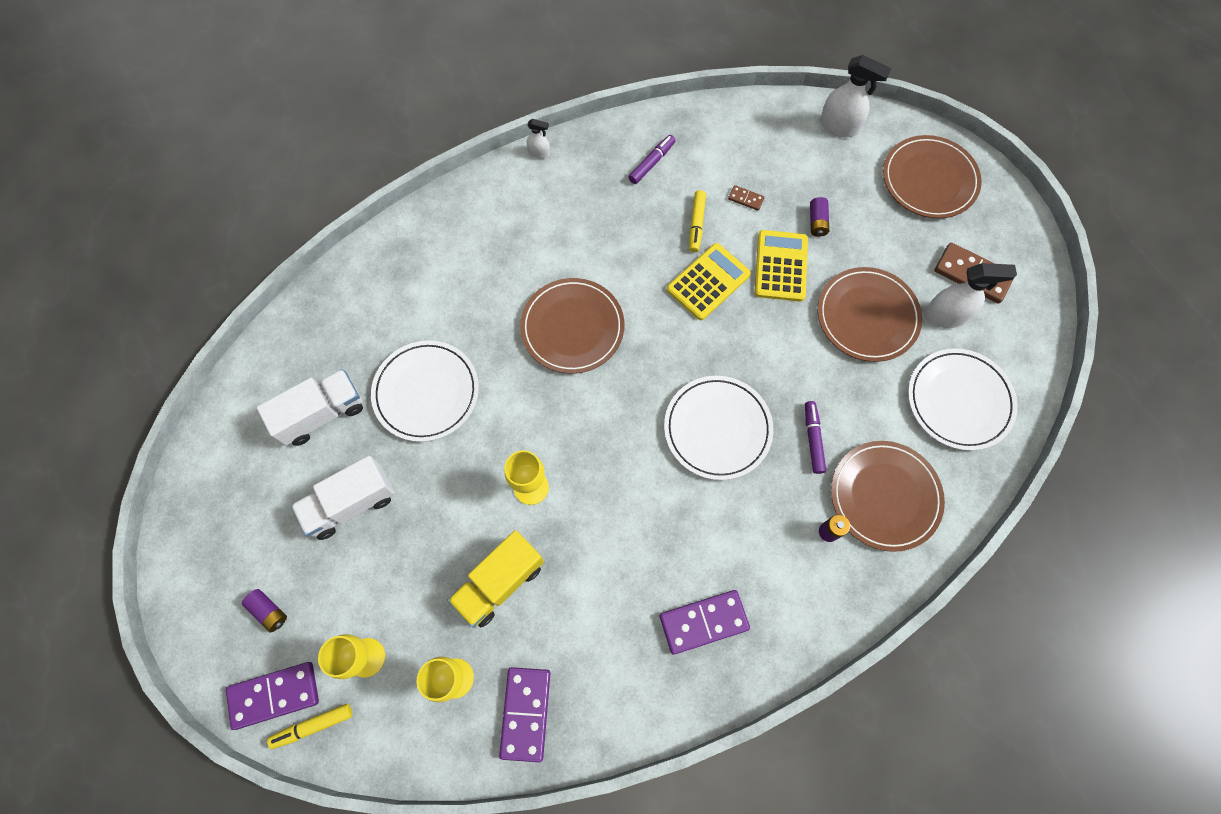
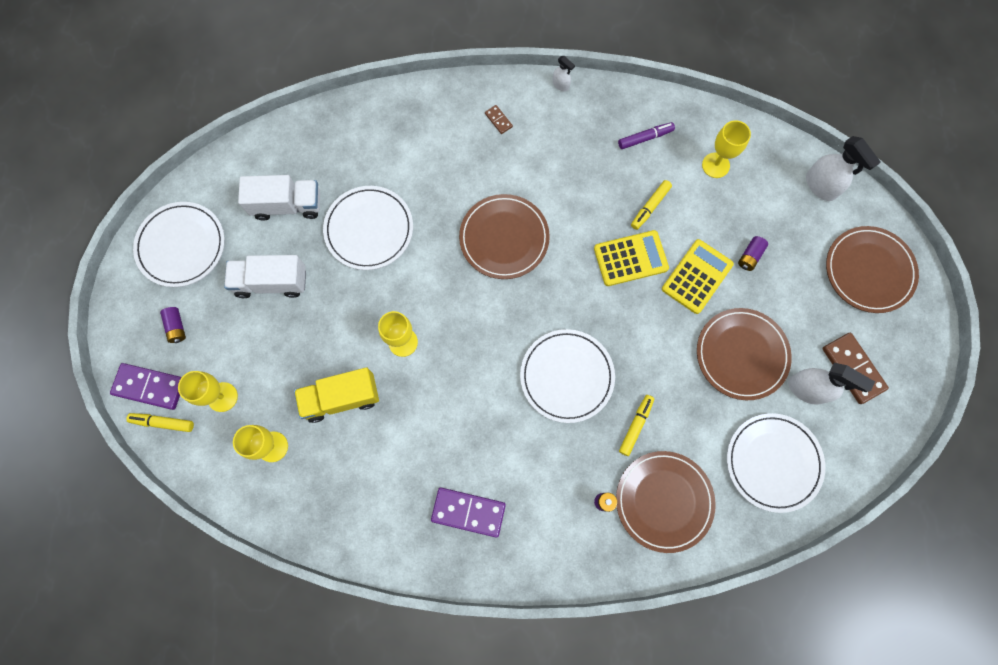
camera: 30 degrees right, 5 degrees up
(224, 520) = (181, 246): none -> white plate
(525, 713) = (306, 500): purple domino -> none
(733, 155) = (715, 165): none -> yellow goblet
(746, 199) = (703, 207): brown domino -> brown domino (498, 120)
(813, 439) = (635, 426): purple marker -> yellow marker

